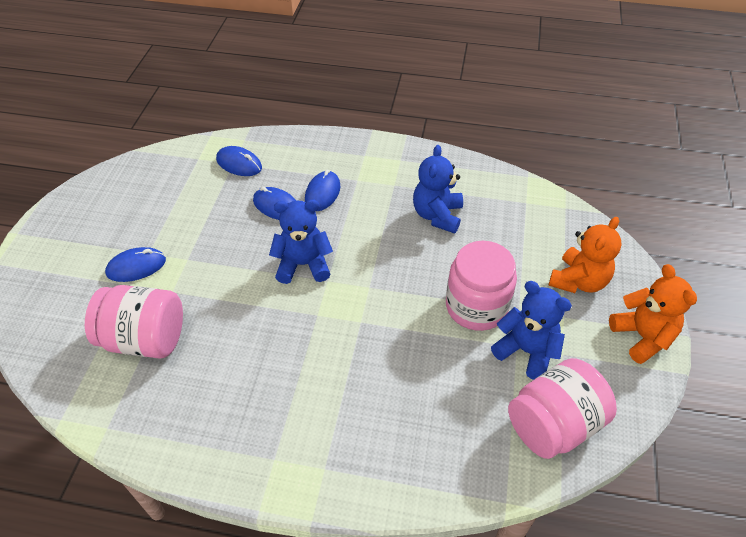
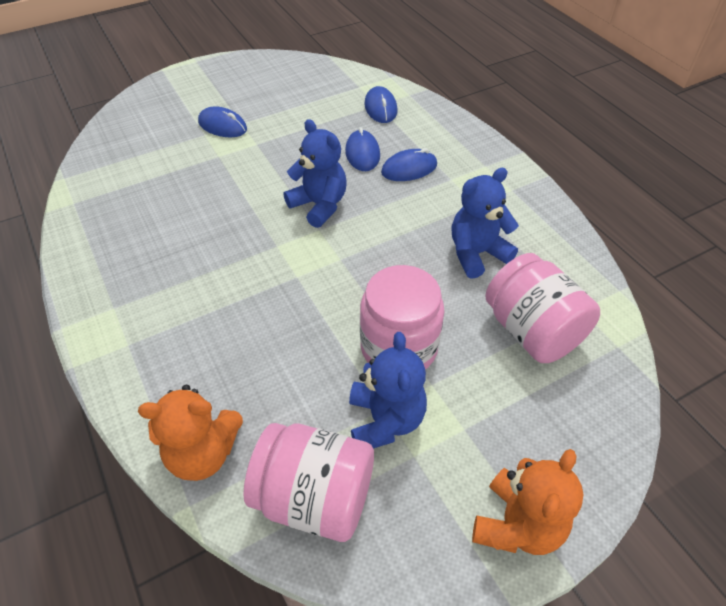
camera: 50 degrees right, 0 degrees up
(145, 339) = (163, 171): pink jar -> pink jar (532, 331)
(578, 281) = (528, 416): orange teddy bear -> orange teddy bear (203, 453)

